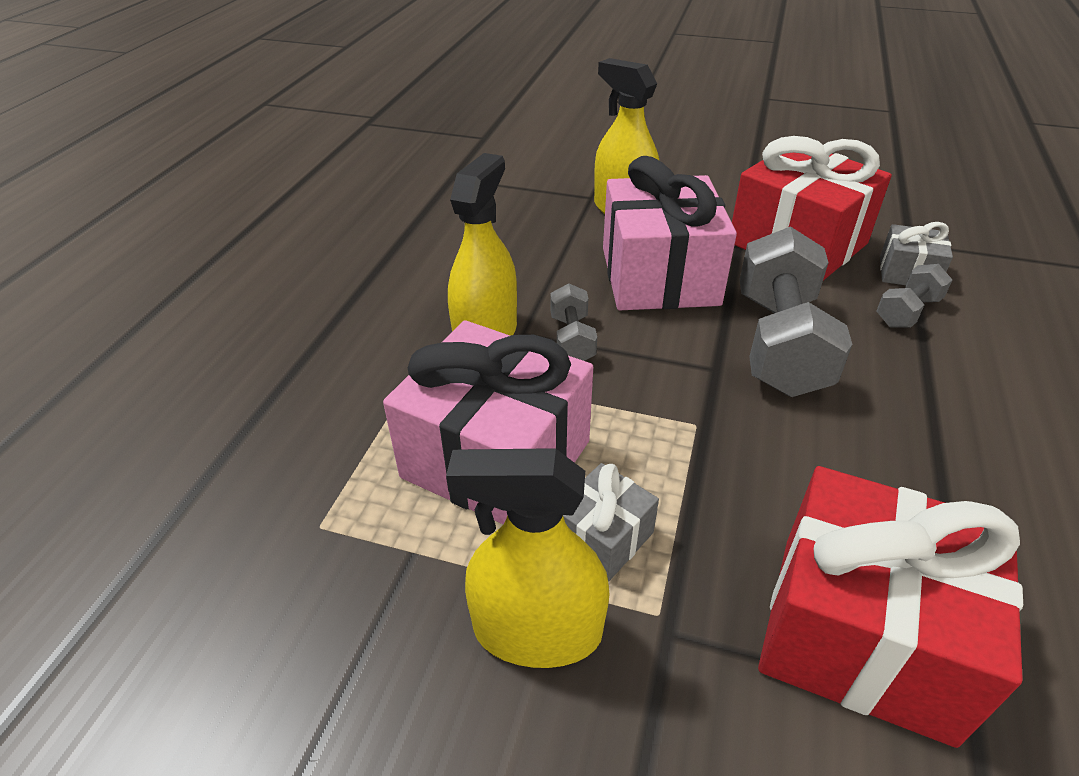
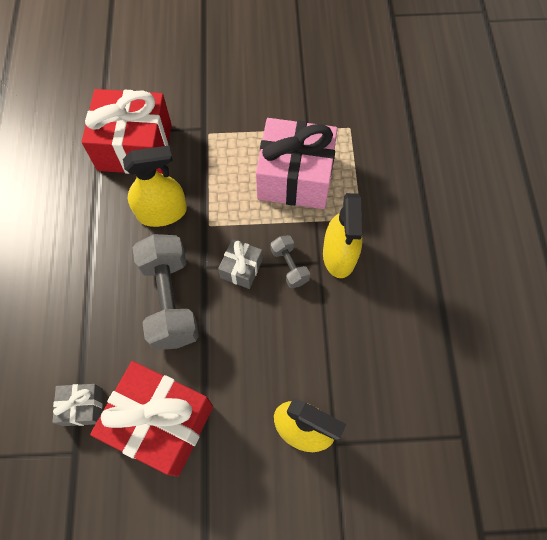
camera: 160 degrees right, 25 degrees up
(537, 631) = (249, 115): yellow spray bottle -> yellow spray bottle (162, 212)
(603, 537) = (236, 155): grey gift -> grey gift (241, 268)
(659, 276) = (254, 346): pink gift -> none
(907, 312) = (90, 357): grey dumbbell -> none

